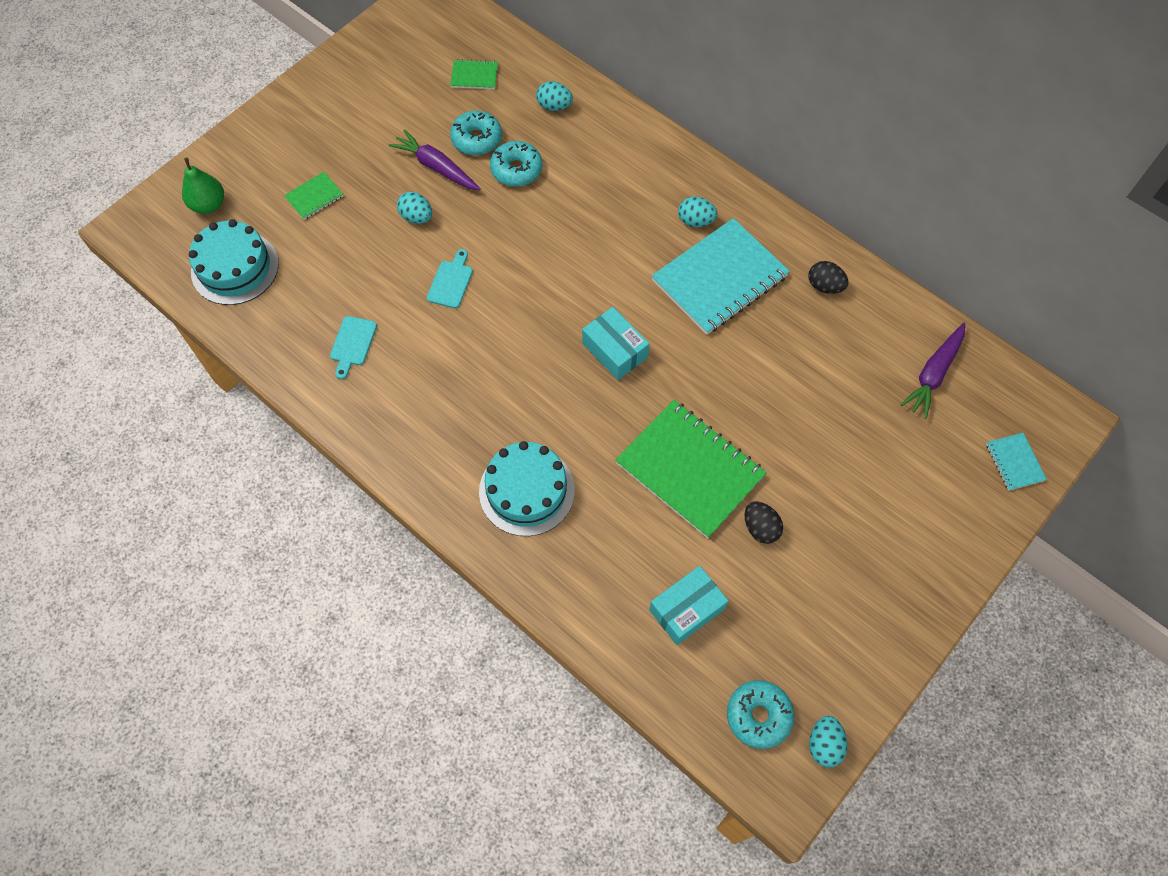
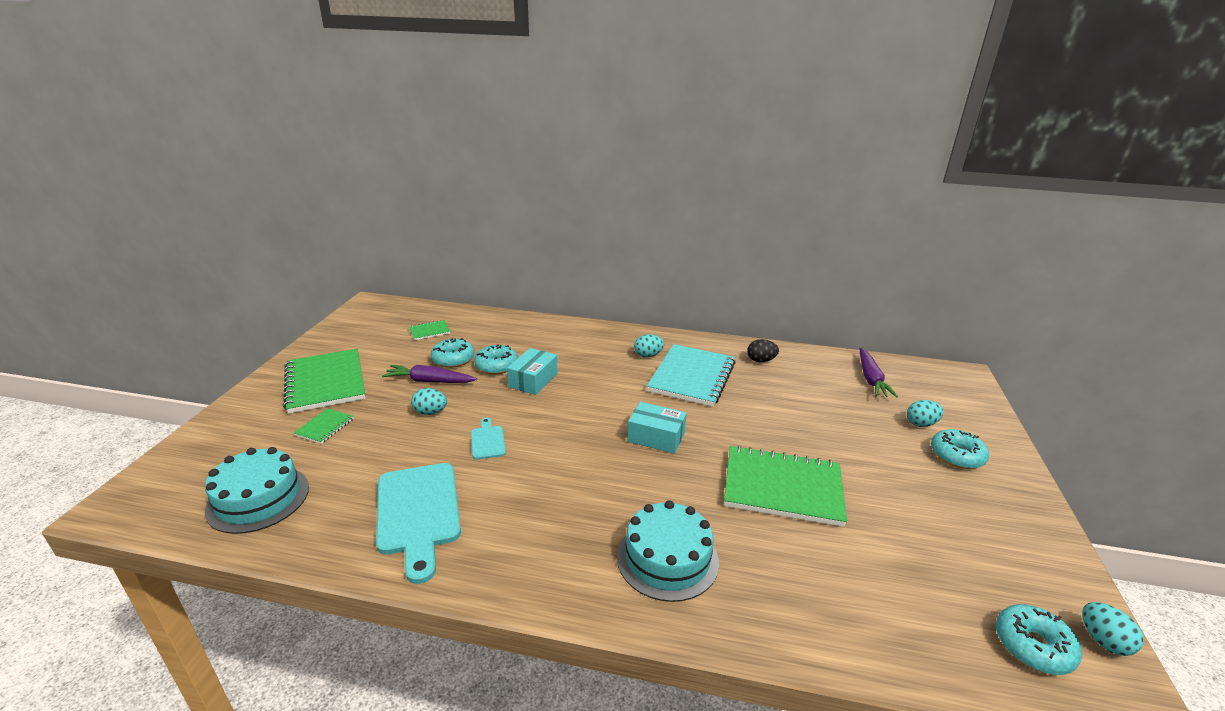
camera: 30 degrees left, 35 degrees down
(209, 205) = (211, 463): green pear -> none
(336, 127) = (325, 382): none -> green notebook
(352, 344) = (418, 512): turquoise cutting board -> turquoise cutting board, size x2.09
(554, 106) = (501, 330): turquoise egg -> turquoise egg (921, 424)
(686, 609) = (885, 588): turquoise box -> turquoise box (533, 380)
(760, 528) = (871, 503): black egg -> none
(913, 520) = (956, 456): none -> turquoise donut
(1014, 462) = (968, 403): turquoise notebook -> none

